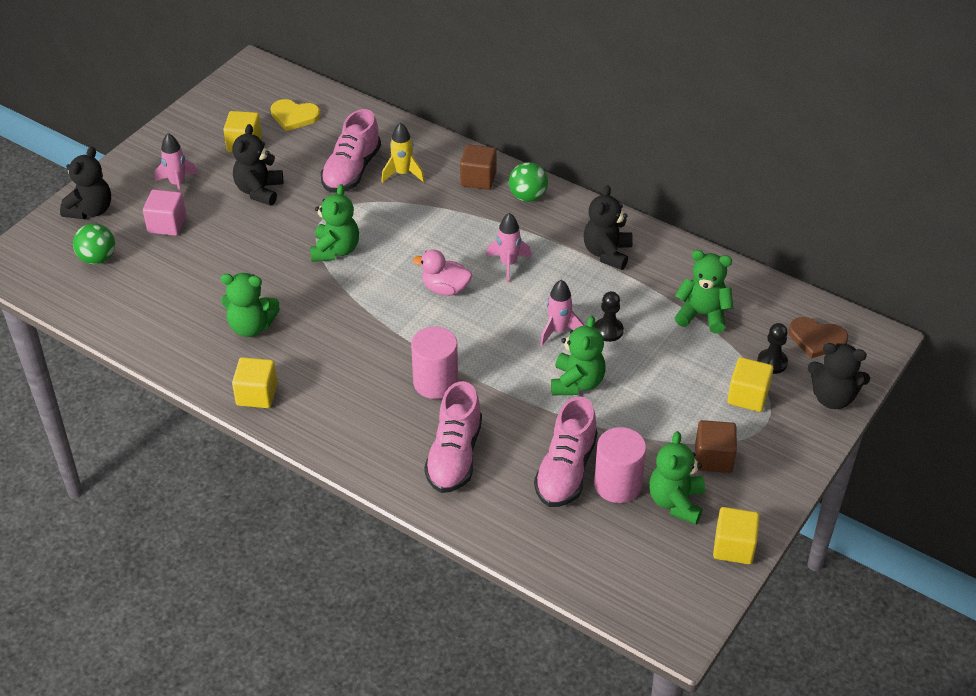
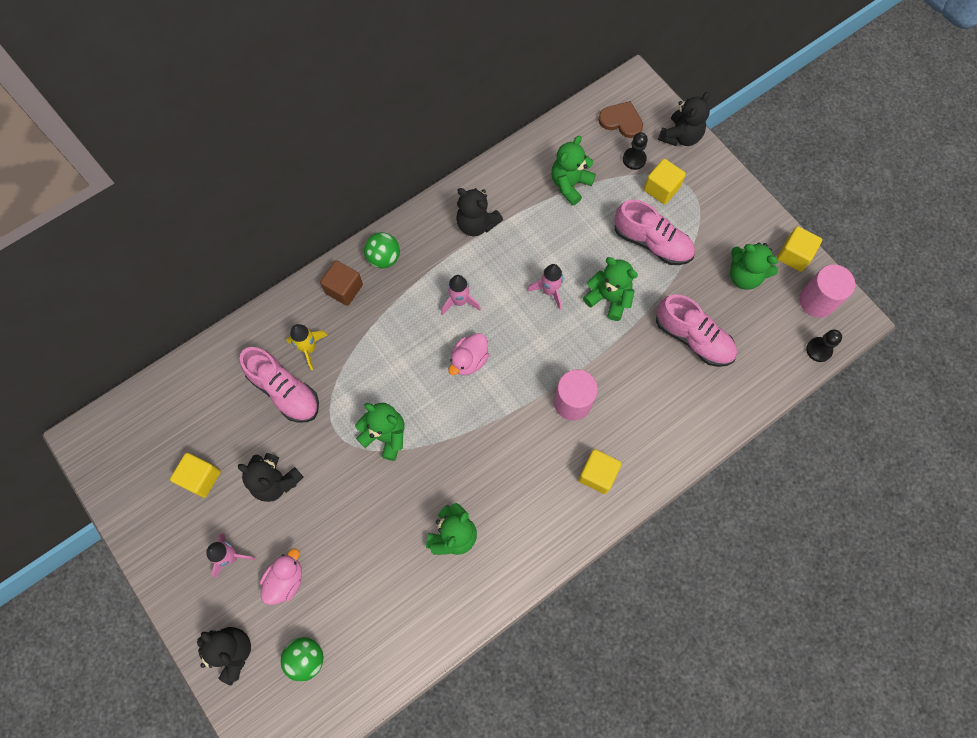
camera: 70 degrees left, 25 degrees up
(167, 224) = (285, 580): pink cube -> pink duck
(257, 394) = (536, 550): yellow cube -> yellow cube (597, 474)
(294, 116) = (181, 420): yellow heart -> none
(454, 456) = (654, 413): pink shoe -> pink shoe (652, 242)
(608, 330) = (562, 255): black pawn -> black pawn (819, 350)
(617, 484) = (717, 308): pink cylinder -> pink cylinder (817, 301)
(713, 458) = (712, 235): brown cube -> none
(816, 339) = (621, 121): brown heart -> brown heart turned 105 degrees counterclockwise

